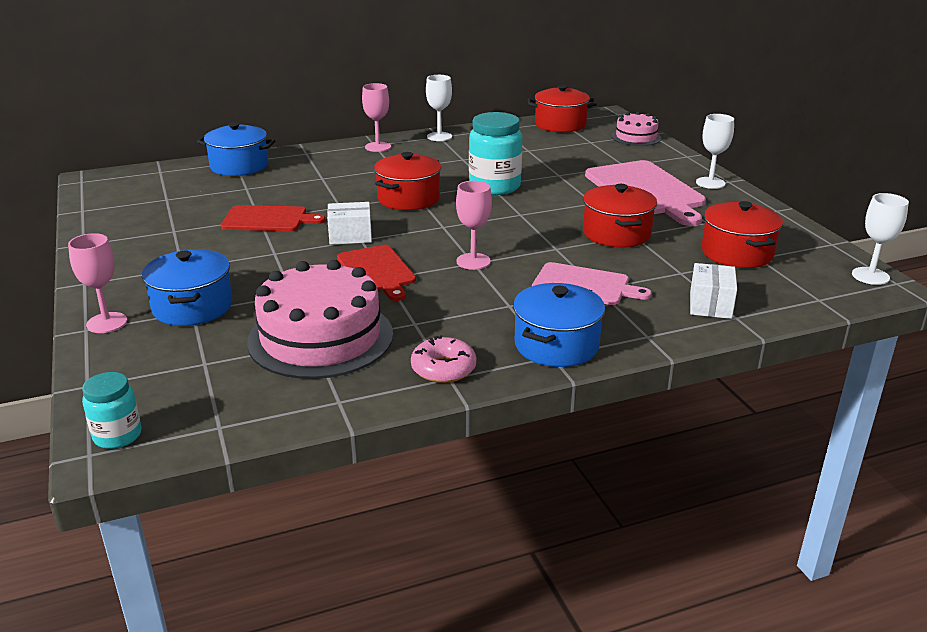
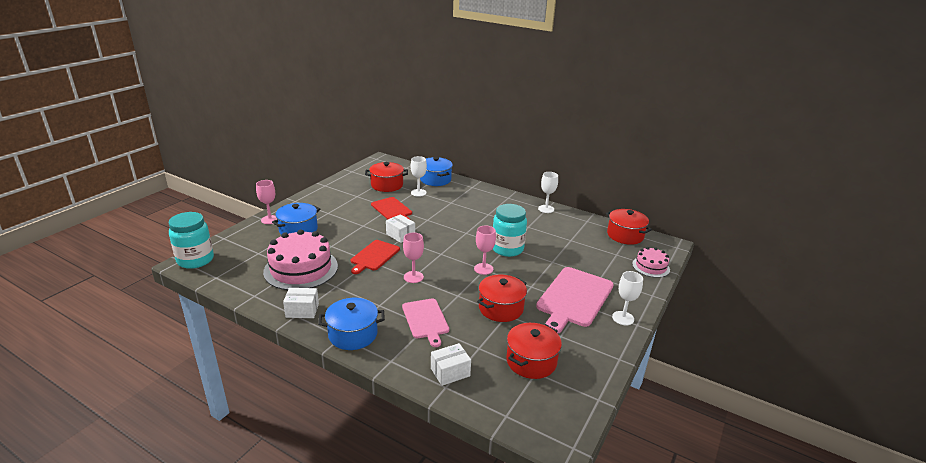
camera: 50 degrees right, 0 degrees up
(117, 436) = (195, 260): turquoise jar -> turquoise jar, size x1.76
(378, 147) = (506, 199): pink goblet -> pink goblet (483, 269)
(408, 199) = (459, 232): red pot -> red pot (387, 185)
(443, 368) = (302, 310): pink donut -> white box
(870, 276) = (569, 431): white goblet -> white goblet (418, 193)

